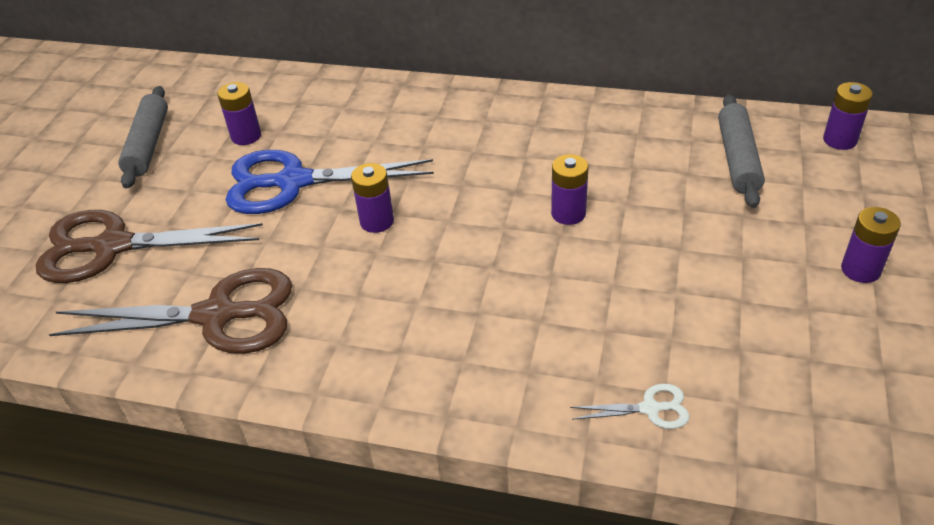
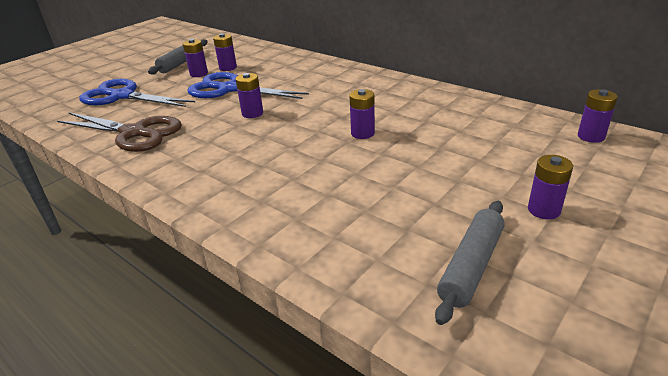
camera: 25 degrees right, 10 degrees down
(113, 246) = (122, 96): brown scissors -> blue scissors
(206, 161) = (199, 74): none -> purple battery
(650, 408) = (314, 242): white scissors -> none
(738, 159) = (502, 131): grey rolling pin -> grey rolling pin (471, 266)

